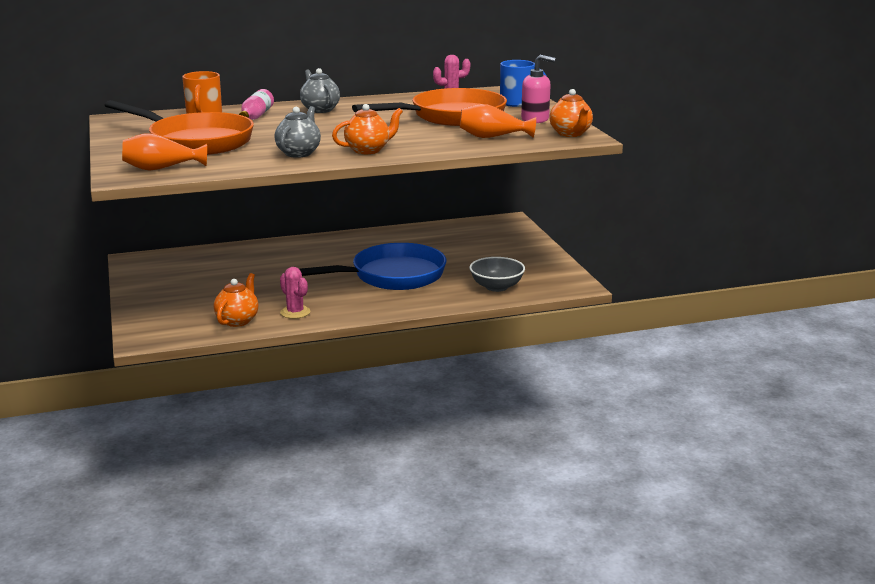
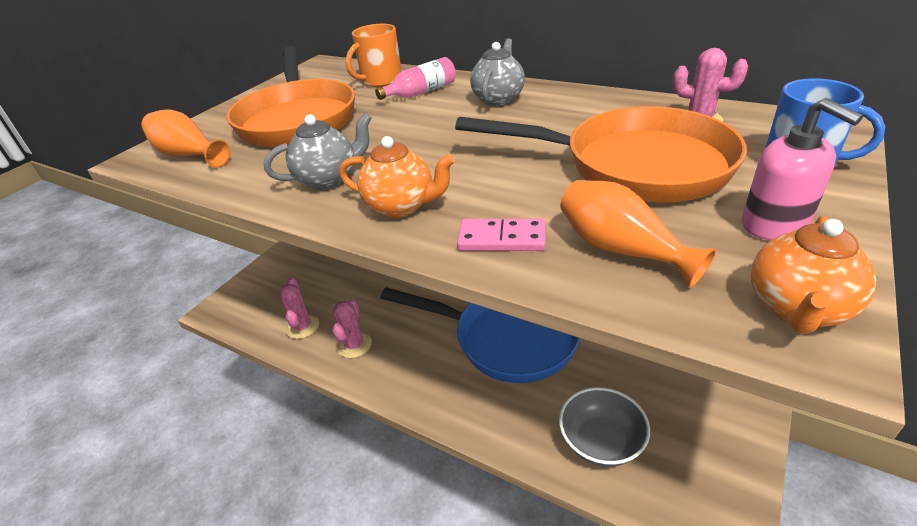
camera: 50 degrees right, 15 degrees up
(238, 320) = (302, 327): orange teapot -> pink cactus
(439, 146) = (502, 239): none -> pink domino

